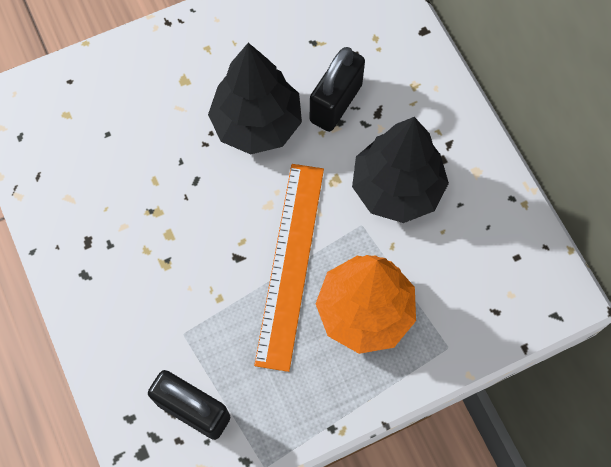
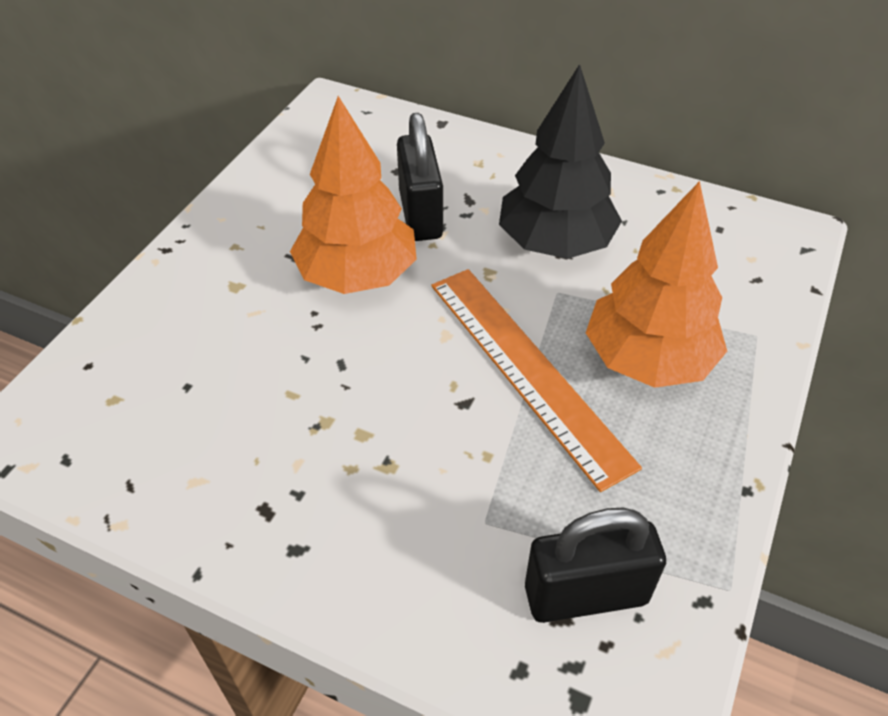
camera: 40 degrees left, 20 degrees down
(257, 123) = (357, 275): black tree -> orange tree

